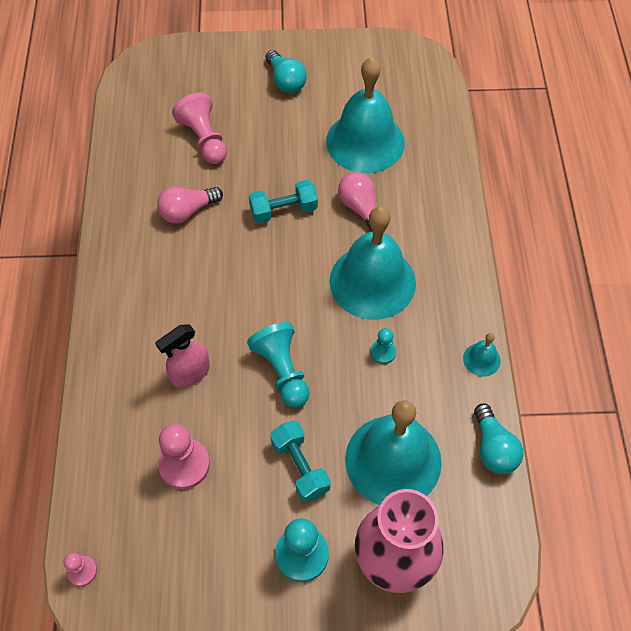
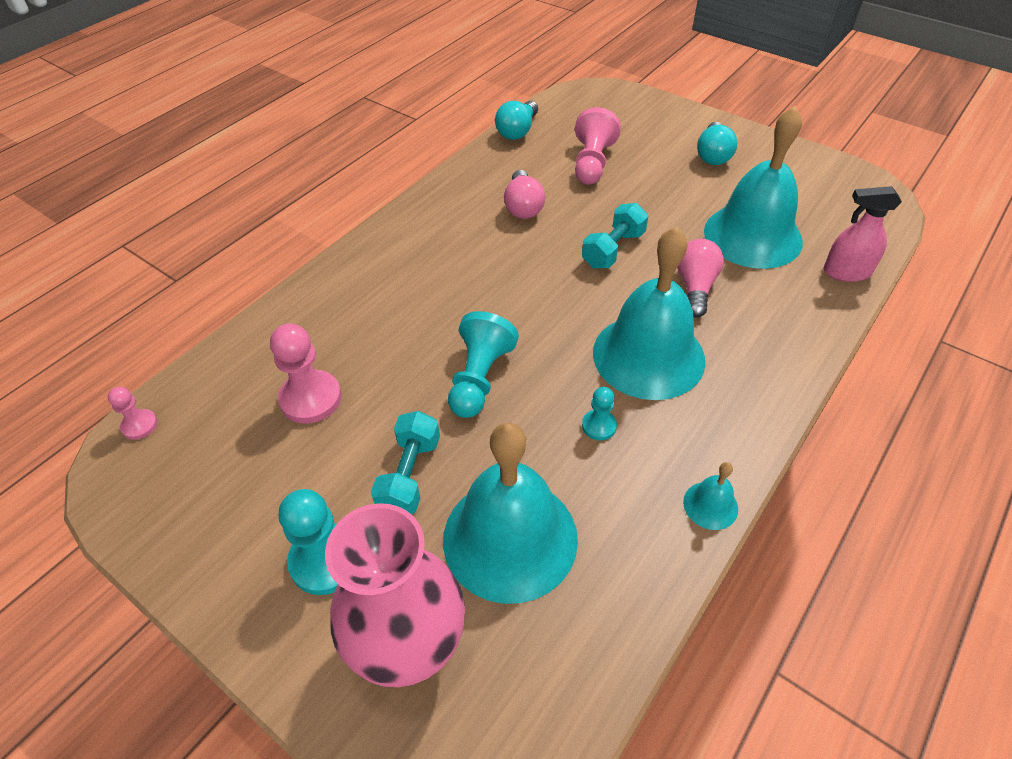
camera: 40 degrees right, 10 degrees down
(187, 211) = (523, 206): pink light bulb -> pink light bulb turned 105 degrees counterclockwise
(190, 373) = (395, 328): pink spray bottle -> pink spray bottle (846, 272)
(283, 210) = (613, 249): turquoise dumbbell -> turquoise dumbbell turned 75 degrees counterclockwise
(493, 448) = (641, 611): turquoise light bulb -> turquoise light bulb (517, 131)

